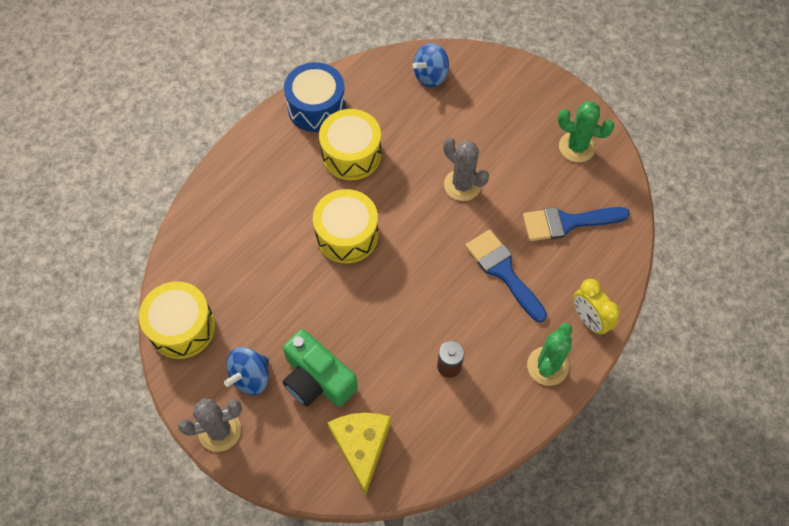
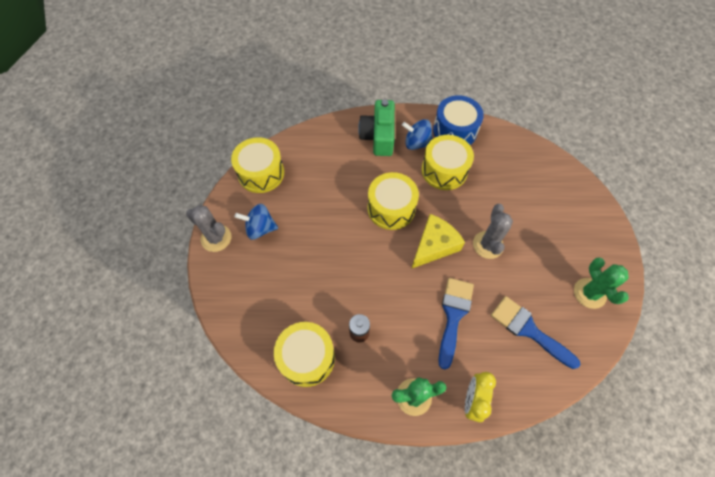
camera: 50 degrees right, 0 degrees up
(317, 379) = (287, 264): green camera -> green camera (378, 136)
(361, 446) = (265, 321): yellow cheese -> yellow cheese (434, 245)
(430, 76) = (541, 170): blue spinning top -> blue spinning top (416, 143)
(433, 433) = (307, 357): none -> yellow drum

